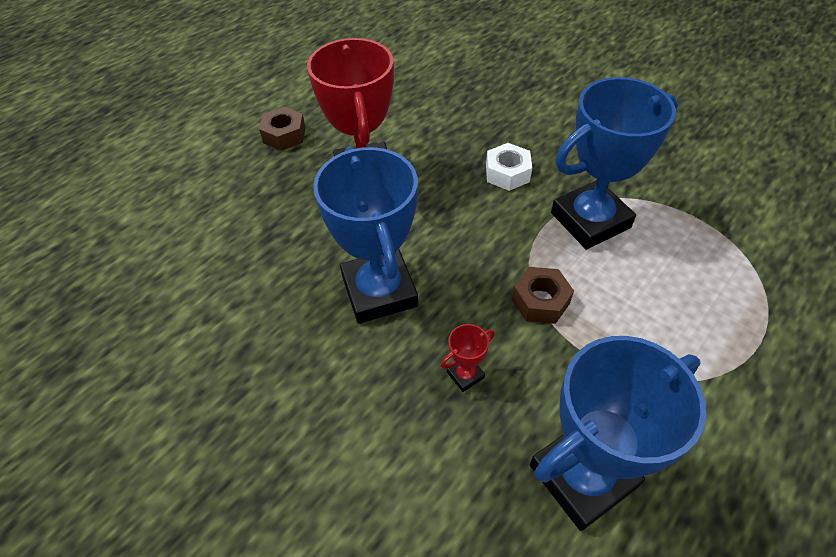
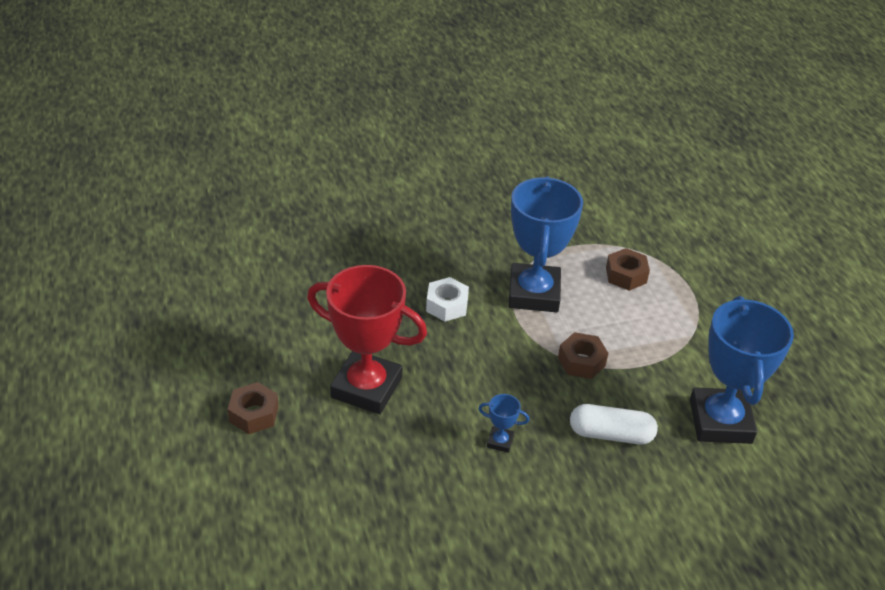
camera: 60 degrees left, 10 degrees down
(379, 291) = (500, 441): blue trophy -> blue trophy, size x0.40
(465, 375) = (611, 434): red trophy -> white capsule
(704, 276) = (626, 275): none -> brown nut

